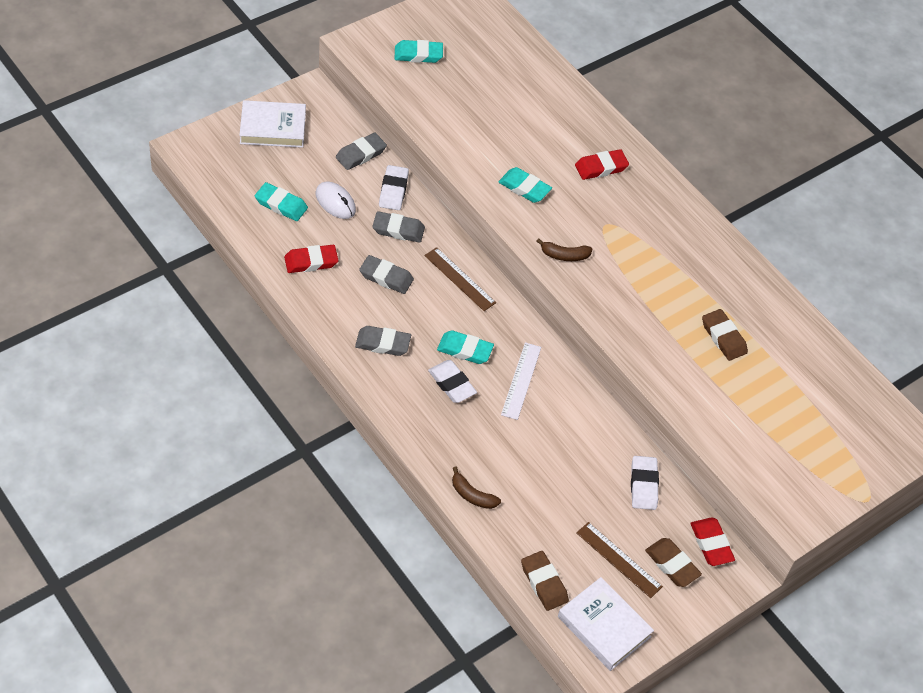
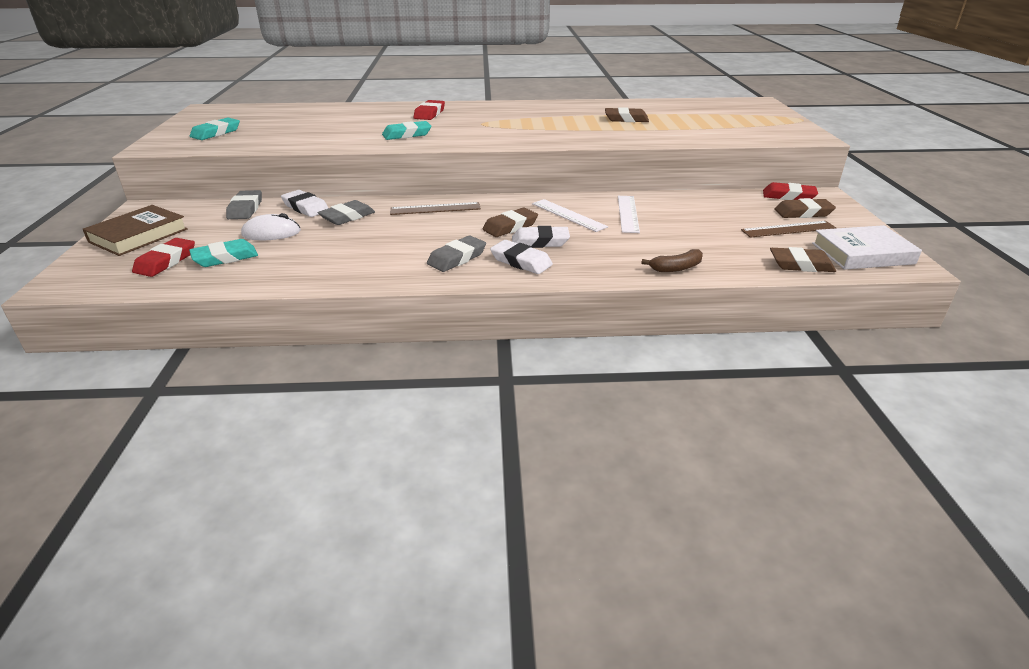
camera: 50 degrees left, 20 degrees down
(273, 128) = (138, 235): white book -> brown book
(311, 261) = (313, 263): red eraser -> red eraser (166, 261)
(386, 277) = (387, 235): grey eraser -> none
(465, 350) = (510, 227): turquoise eraser -> brown eraser
(559, 424) = (628, 213): none -> white ruler
(564, 255) = (490, 139): brown banana -> none
(643, 485) = (715, 202): white eraser -> white eraser (521, 261)

